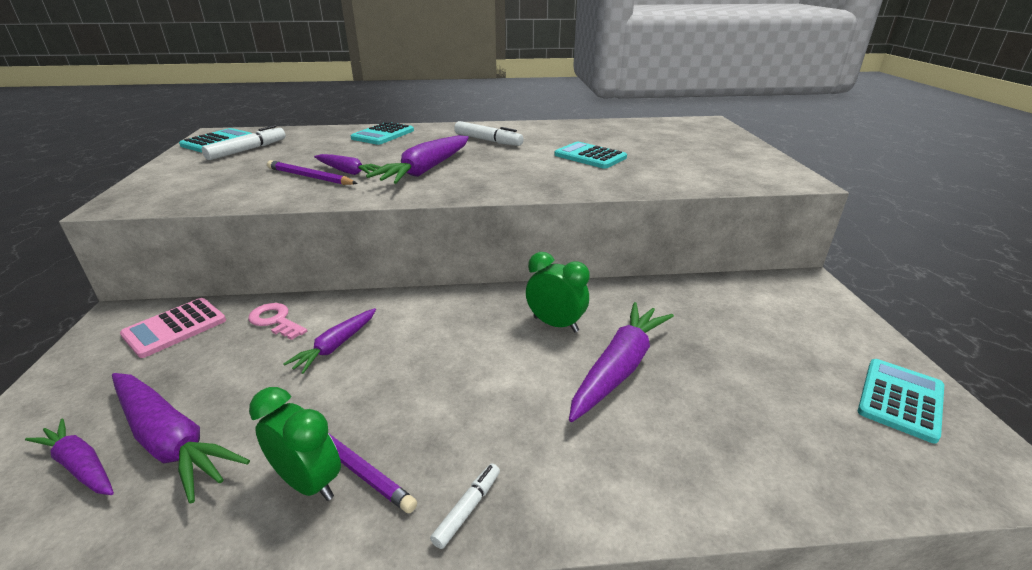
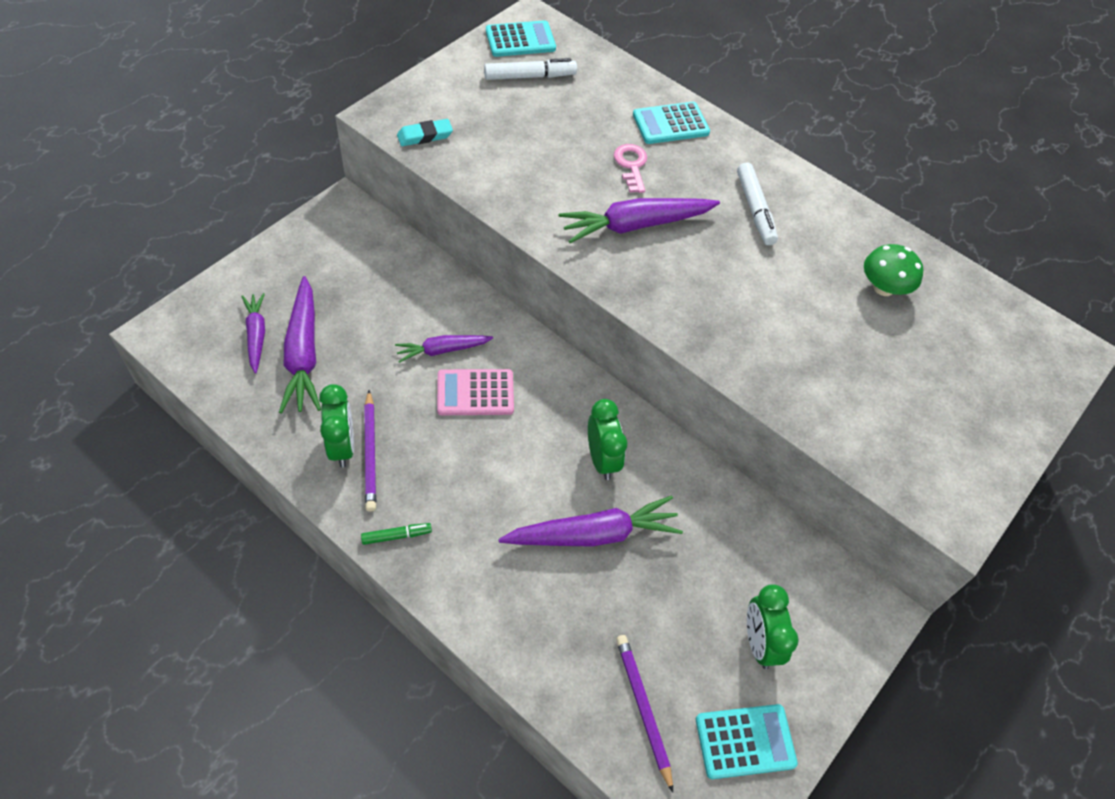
camera: 40 degrees right, 25 degrees up
(175, 328) = (367, 247): pink calculator -> pink calculator (475, 393)
(182, 197) = (425, 136): none -> turquoise eraser
(275, 320) = (428, 291): pink key -> pink key (631, 165)
(310, 177) = (534, 168): purple pencil -> purple pencil (643, 708)
(348, 172) = (571, 180): purple carrot -> none
(467, 508) = (396, 536): white marker -> green marker
(590, 156) = (813, 316): turquoise calculator -> none
(601, 137) = (883, 287): none -> green mushroom
(800, 341) = (759, 642): none -> green clock

